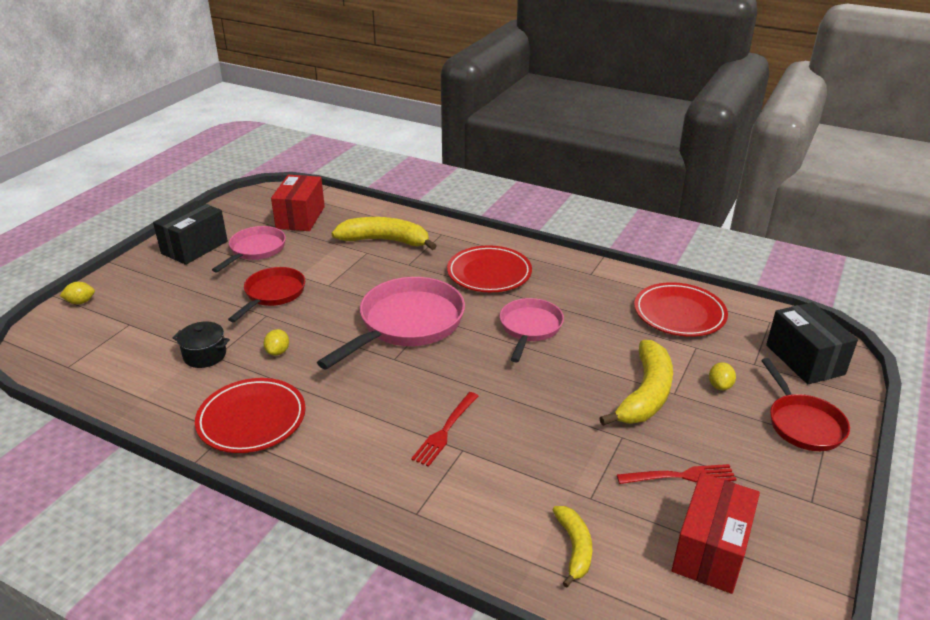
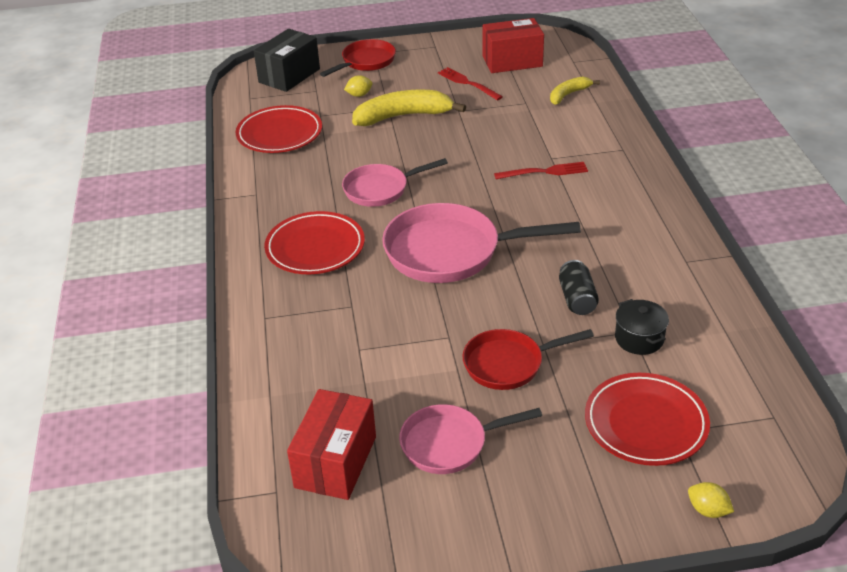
camera: 125 degrees left, 5 degrees up
(194, 247) = (505, 508): black box -> none
(252, 419) = (657, 258): red plate -> red plate (645, 423)
(278, 352) = (577, 299): yellow lemon -> black can
(300, 217) = (336, 462): red box -> red box turned 45 degrees counterclockwise
(385, 241) = (321, 350): yellow banana -> none

